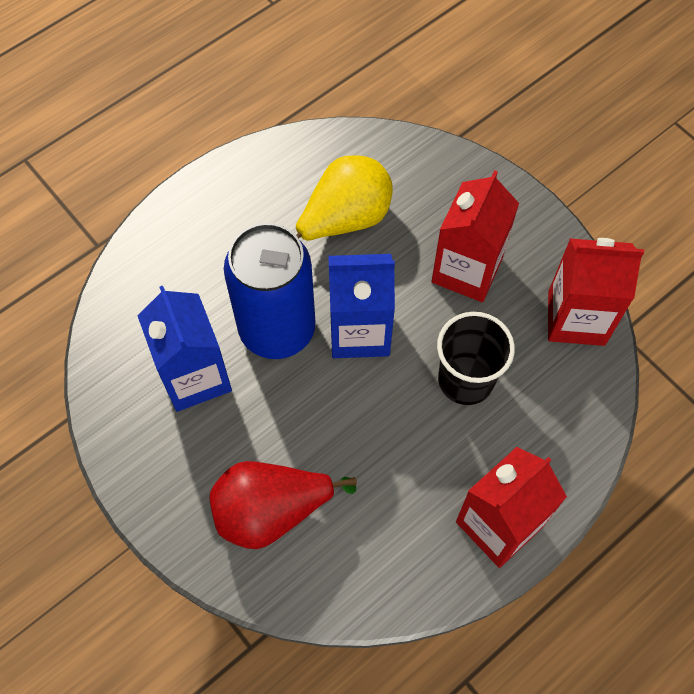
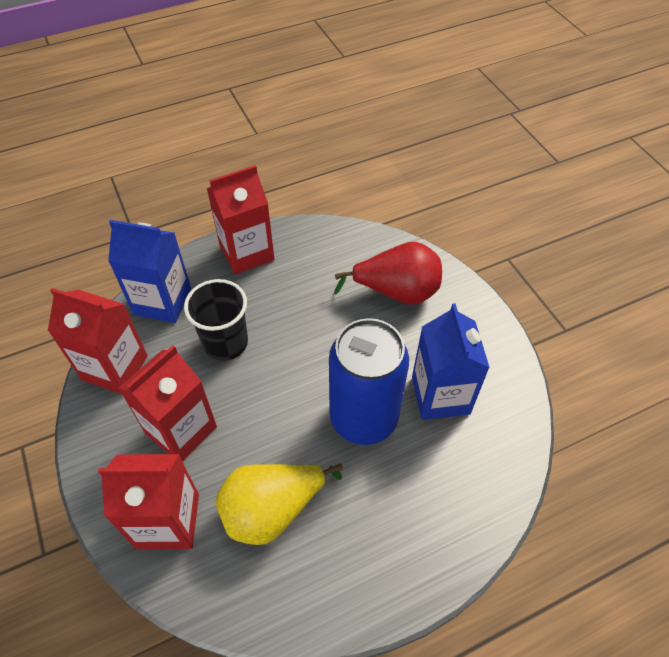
camera: 165 degrees left, 10 degrees down
(359, 331) = (294, 399): blue carton -> blue carton (162, 301)
(437, 190) = (168, 521): none -> red carton

